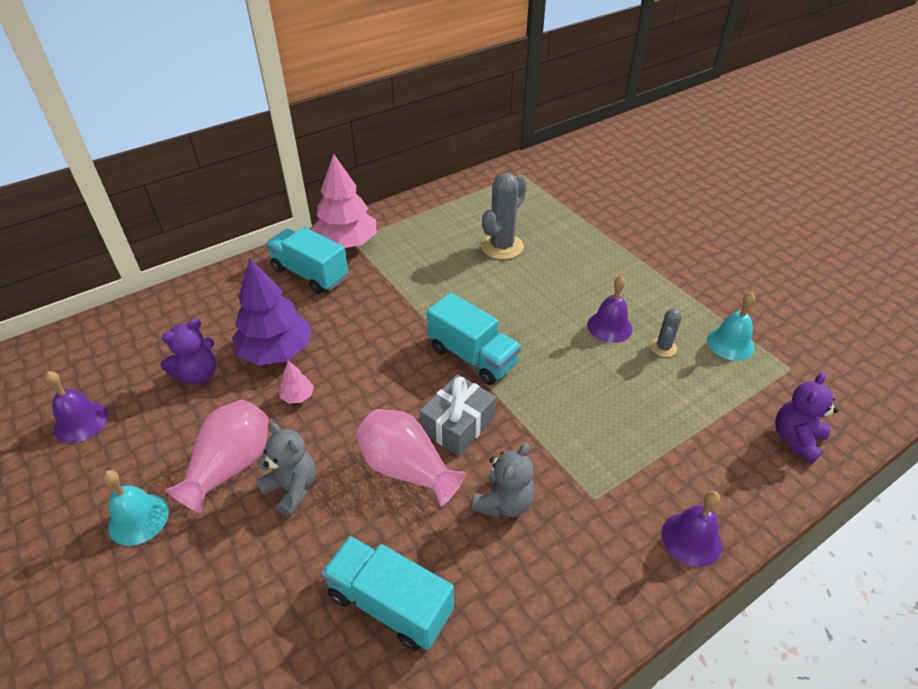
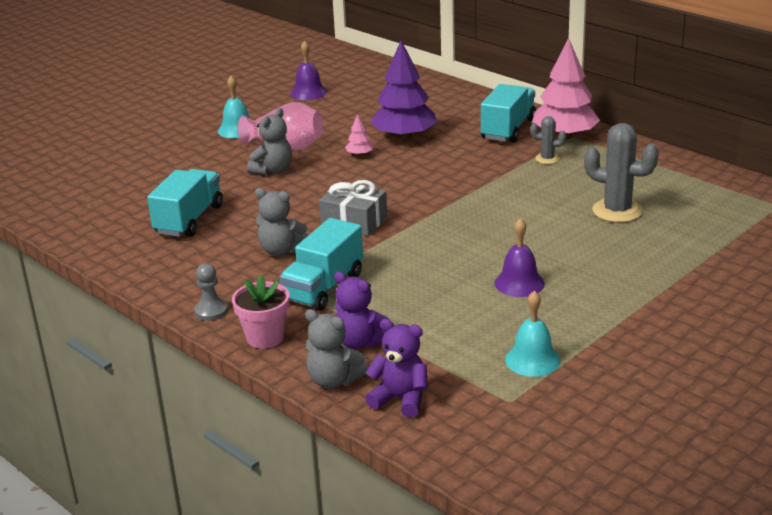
camera: 80 degrees right, 15 degrees down
(198, 374) = (366, 116): purple teddy bear -> purple teddy bear (360, 342)
(407, 469) = (302, 208): pink vase -> none
(472, 356) = (438, 217): turquoise truck -> turquoise truck (324, 287)
(632, 592) = (211, 311): none -> grey pawn
(663, 347) = (502, 316): grey cactus -> grey cactus (547, 159)
(691, 539) = (265, 337): purple bell -> pink flower pot
(770, 486) = (334, 380): none -> grey teddy bear

